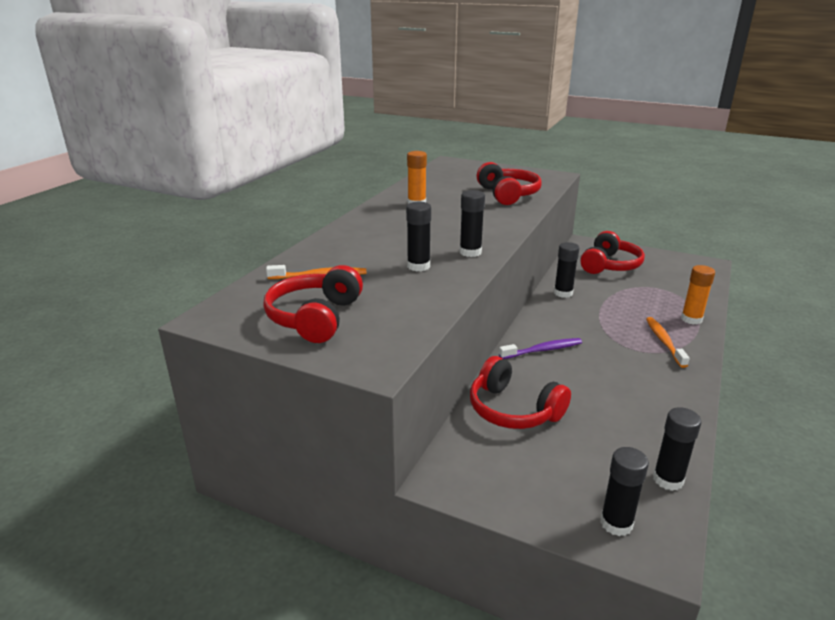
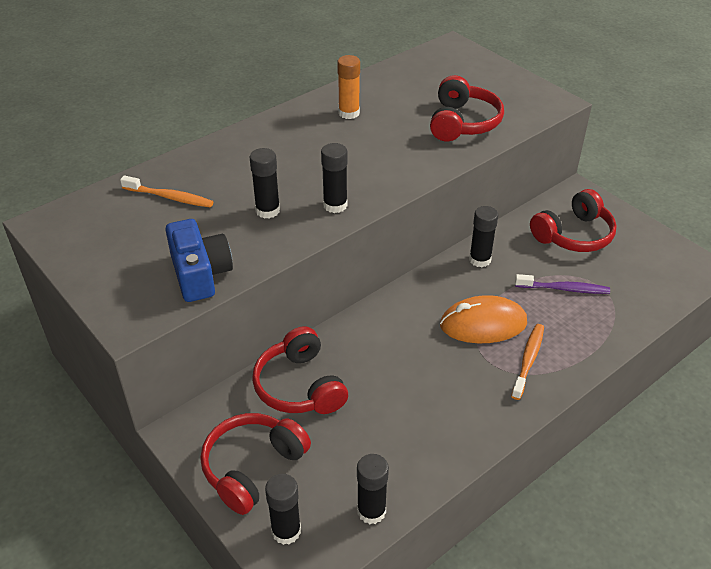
camera: 25 degrees right, 15 degrees up
(315, 318) = (125, 250): red headphones -> red headphones (253, 467)
(406, 316) = (200, 274): none -> blue camera
(542, 350) = (388, 327): purple toothbrush -> purple toothbrush (563, 289)
(608, 329) = (483, 324): none -> orange mouse
(691, 319) = (591, 341): orange glue stick -> none

